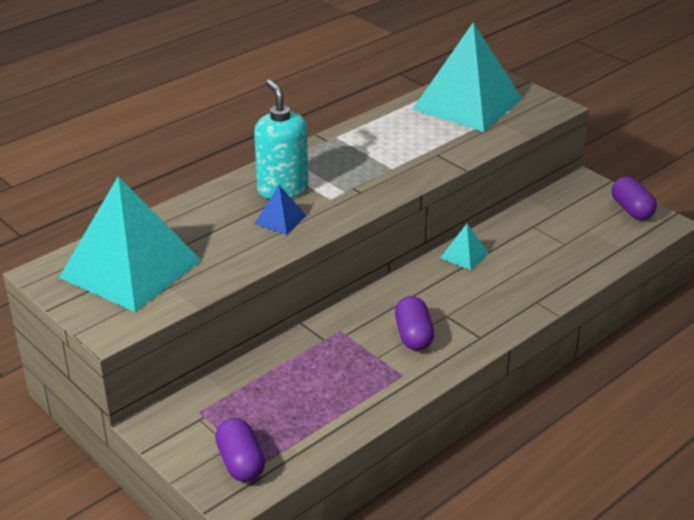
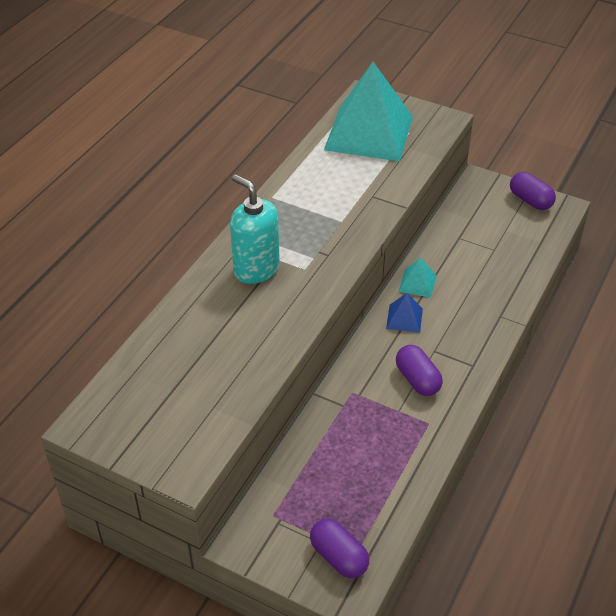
camera: 20 degrees left, 10 degrees up
(130, 269) = (165, 397): turquoise pyramid -> none
(280, 219) = (273, 304): blue pyramid -> blue pyramid (404, 318)

